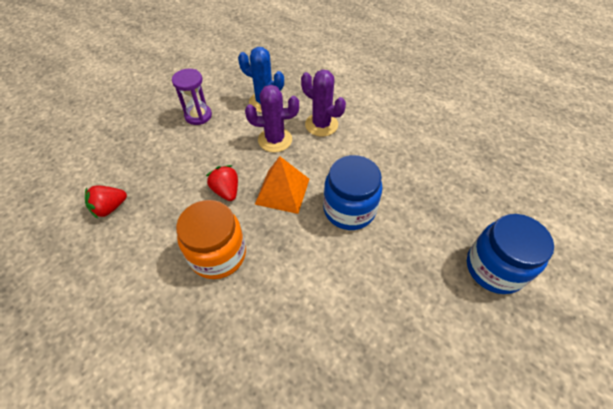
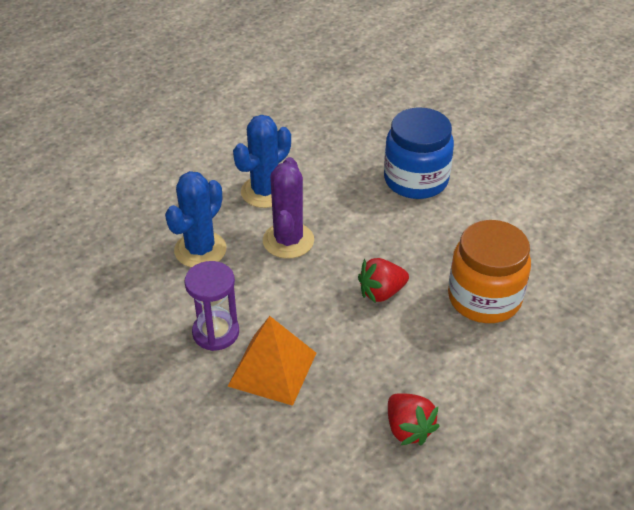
camera: 85 degrees left, 10 degrees down
(282, 191) = (385, 236): orange pyramid -> orange pyramid (272, 369)
(321, 125) = (265, 192): purple cactus -> blue cactus
(494, 268) = (488, 92): blue jar -> none

